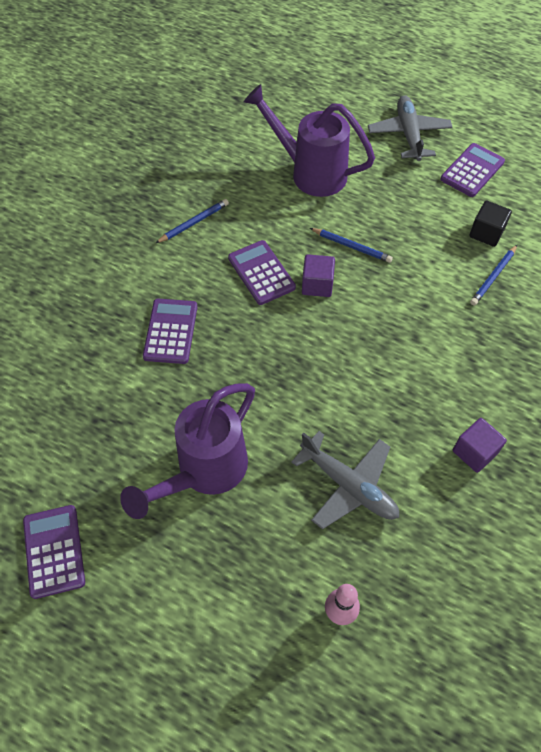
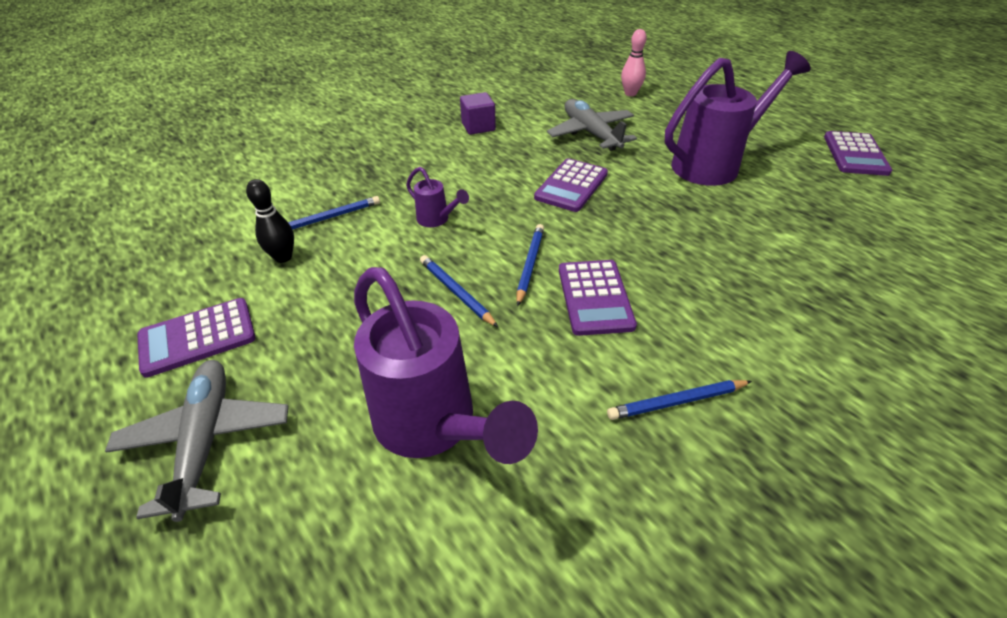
camera: 155 degrees left, 15 degrees down
(171, 331) = (735, 269): purple calculator -> purple calculator (571, 186)
(317, 285) = (530, 264): purple cube -> blue pencil
(408, 134) = (206, 440): grey plane -> grey plane turned 150 degrees clockwise
(412, 303) = (437, 220): none -> purple watering can
(486, 233) = (283, 257): black cube -> black bowling pin

